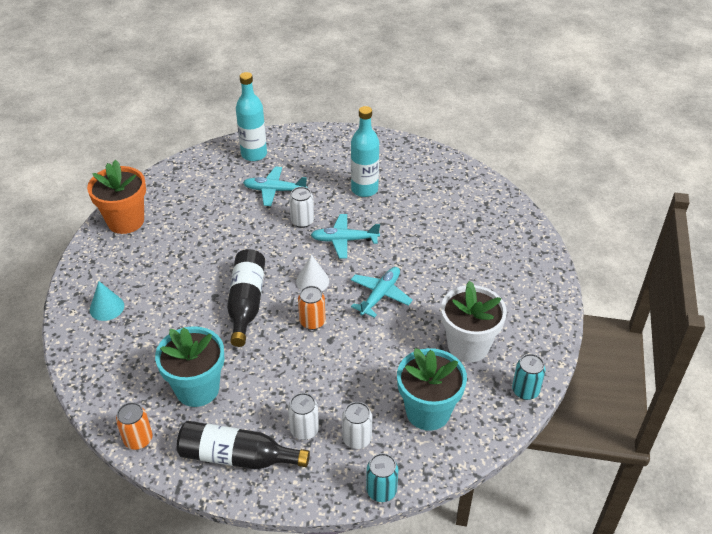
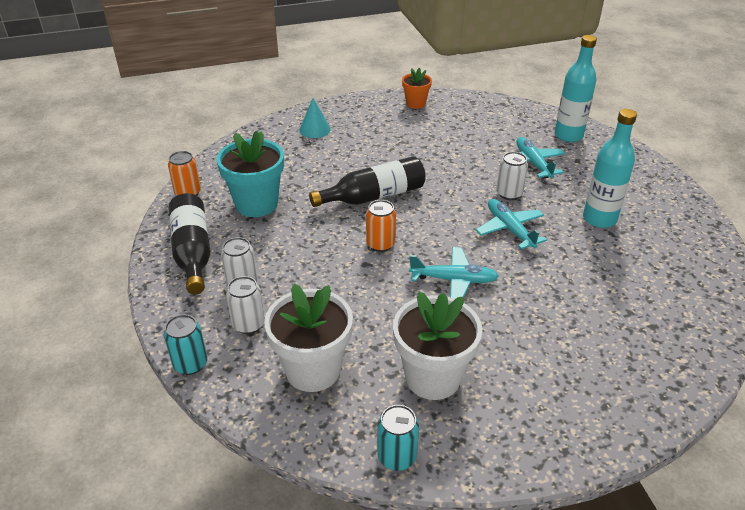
camera: 65 degrees right, 5 degrees down
(125, 221) = (415, 104): orange flower pot -> orange flower pot, size x0.56
(312, 281) = (434, 227): white cone -> none
(428, 411) = (313, 370): turquoise flower pot -> white flower pot

